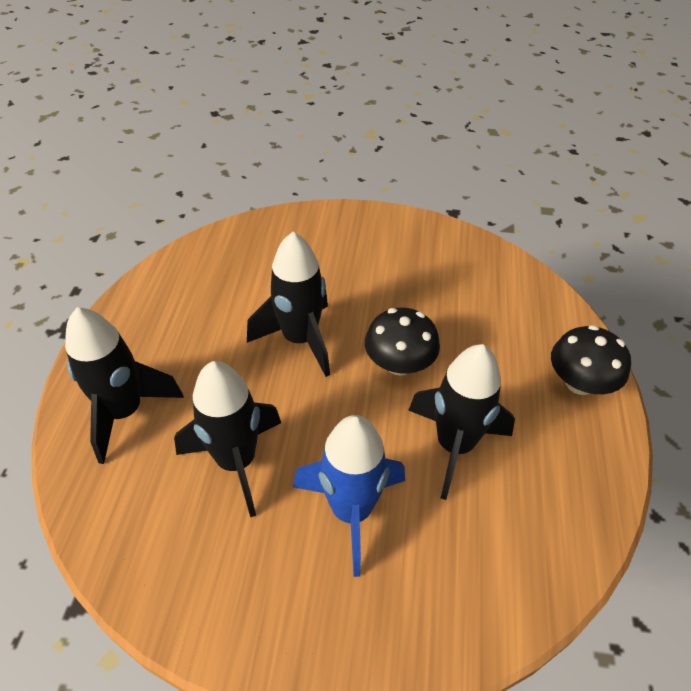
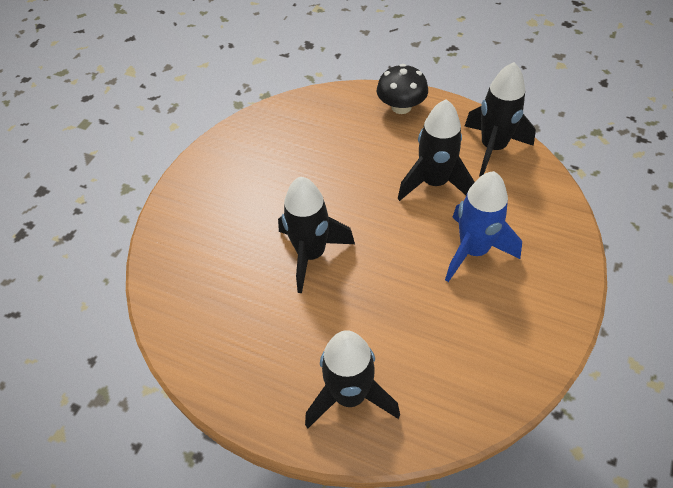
camera: 70 degrees left, 5 degrees up
(236, 461) = (419, 315): black rocket -> black rocket (493, 148)
(399, 363) = (356, 196): black mushroom -> none

